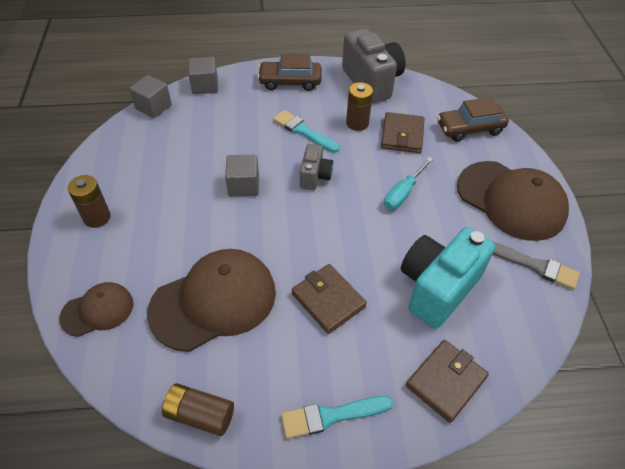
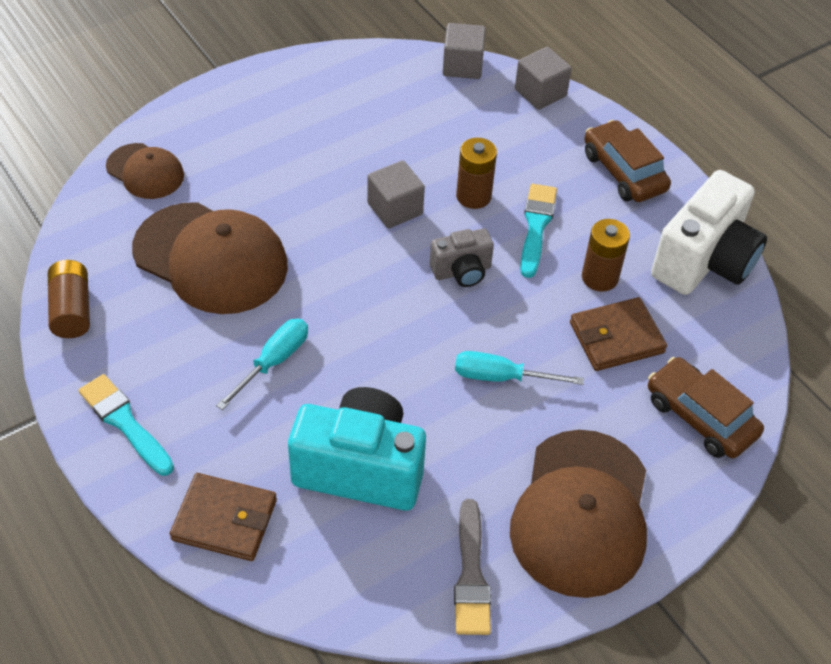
camera: 60 degrees right, 0 degrees up
(97, 217) = (260, 108): brown battery -> brown battery (473, 196)
(328, 300) = (273, 362): brown wallet -> turquoise screwdriver
(372, 82) = (704, 261): grey camera -> white camera

